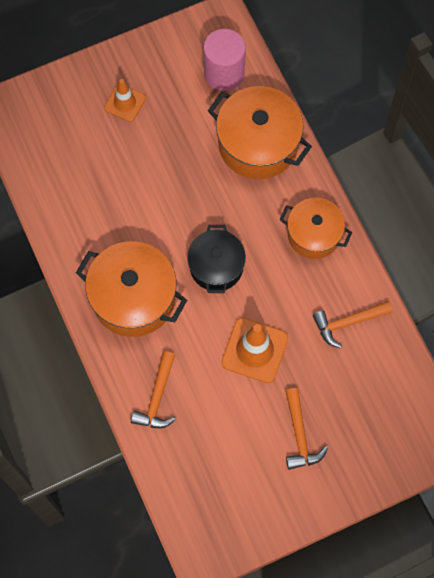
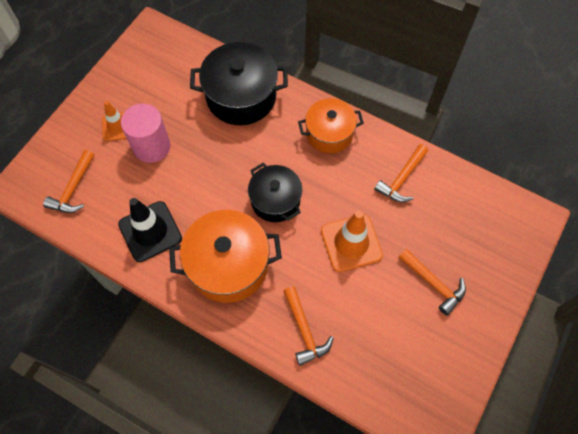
camera: 35 degrees left, 5 degrees down
(48, 139) = (73, 189): none -> orange hammer
(88, 223) = (150, 231): none -> black traffic cone
(224, 73) = (179, 64): pink cylinder -> pink cylinder (151, 146)
(258, 144) = (241, 97): orange pot -> black pot

